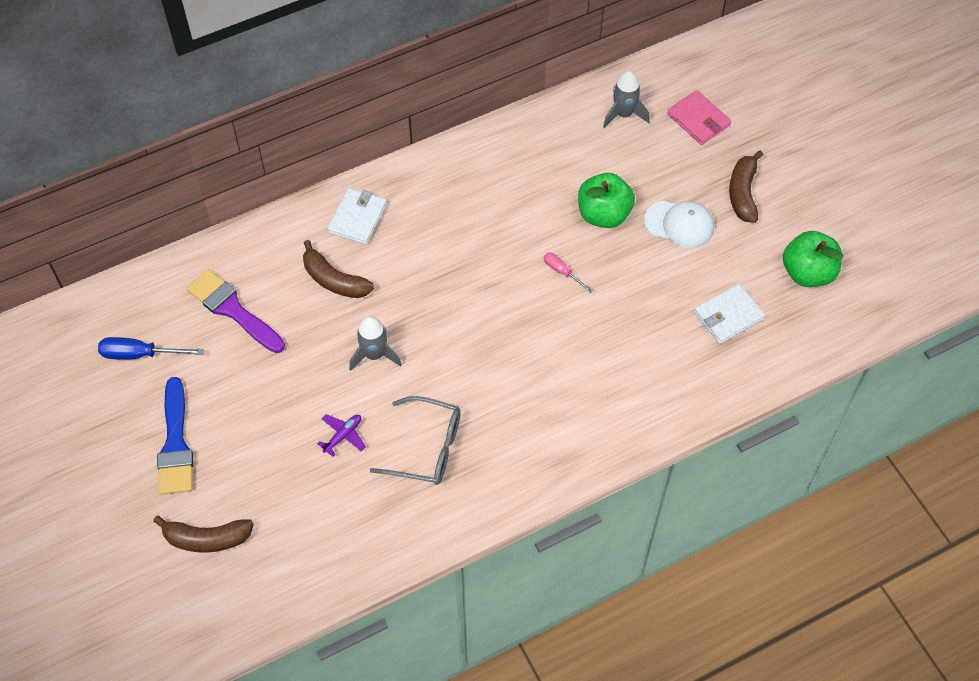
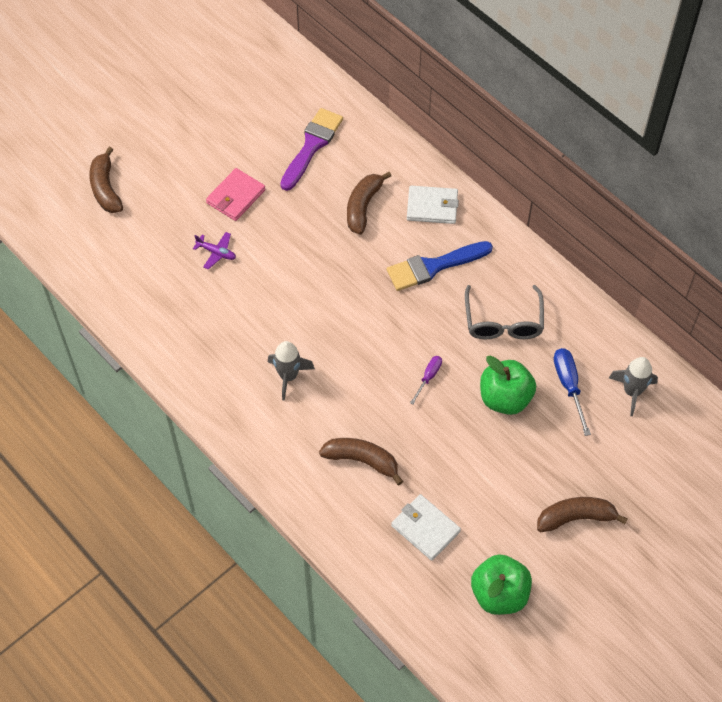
camera: 75 degrees right, 0 degrees up
(140, 354) = (253, 98): blue screwdriver -> blue screwdriver (569, 386)
(175, 444) = (180, 145): blue brush -> blue brush (434, 266)
(374, 355) = (299, 255): grey rocket -> grey rocket (288, 376)
(426, 448) = (220, 314): grey glasses -> grey glasses (503, 321)
(562, 272) = (428, 377): pink screwdriver -> purple screwdriver
(642, 352) = (362, 460): none -> brown banana
(679, 224) = (517, 466): white cap -> none
(698, 120) = (652, 460): pink wallet -> pink wallet (235, 196)

